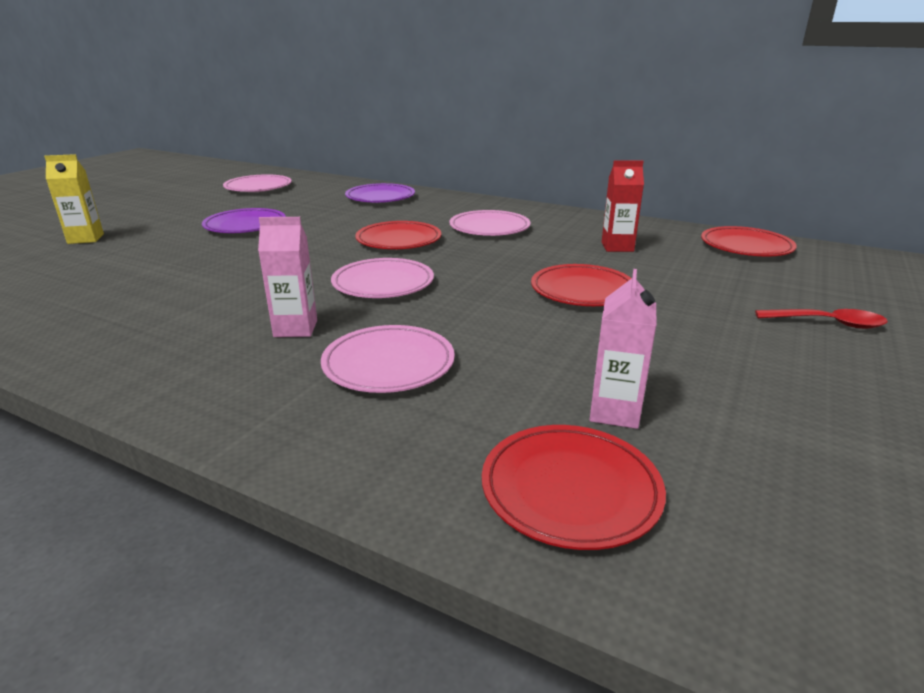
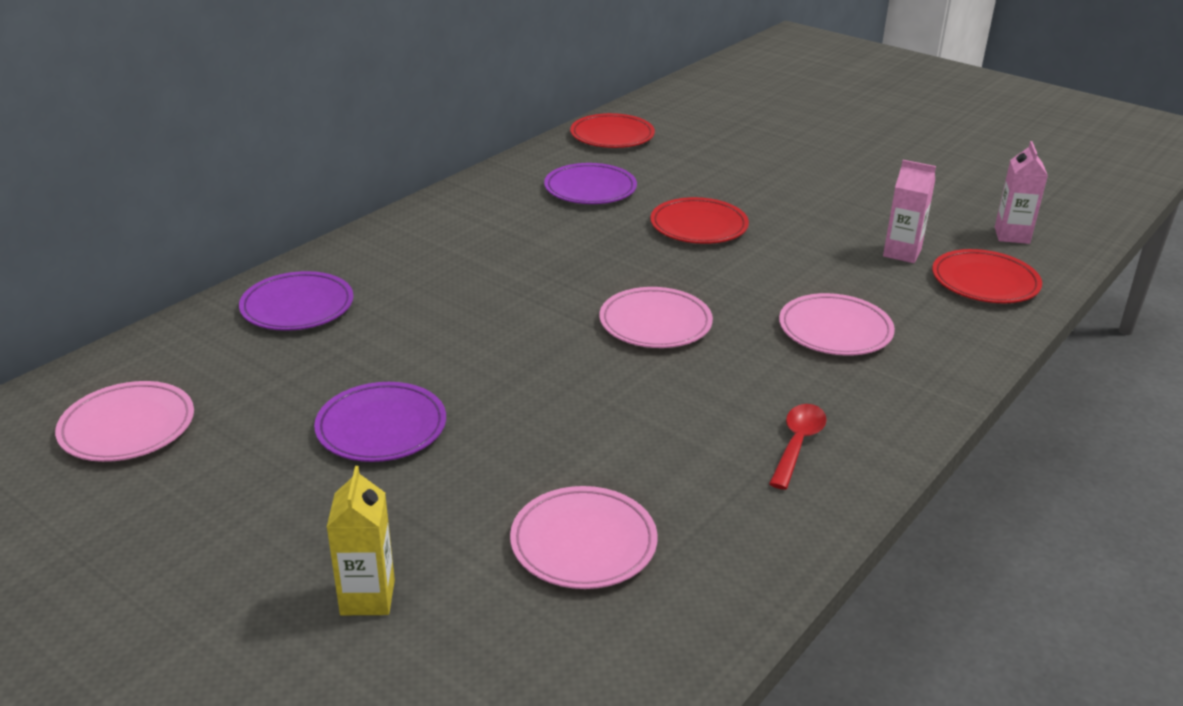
camera: 80 degrees left, 5 degrees up
(295, 328) = (761, 376): pink carton -> pink carton (1012, 235)
(398, 240) = (513, 305): red plate -> none
(489, 228) = (493, 244): pink plate -> pink plate (583, 543)
(617, 247) = (590, 189): red carton -> purple plate
(828, 323) = (778, 154): red spoon -> red spoon (797, 444)

